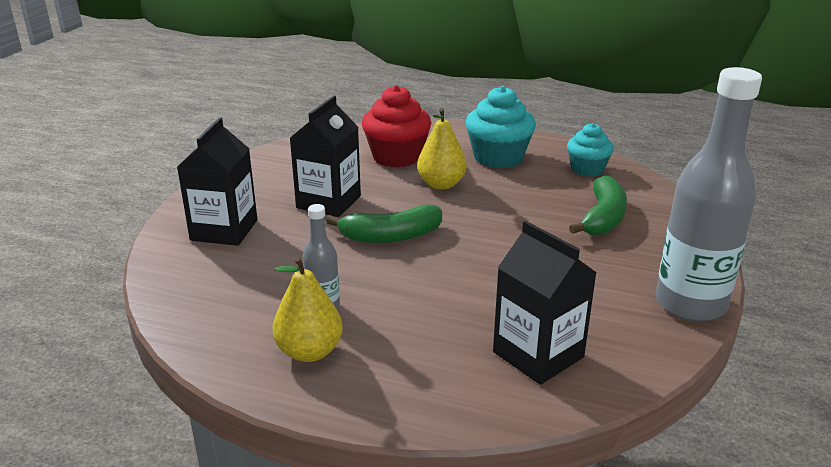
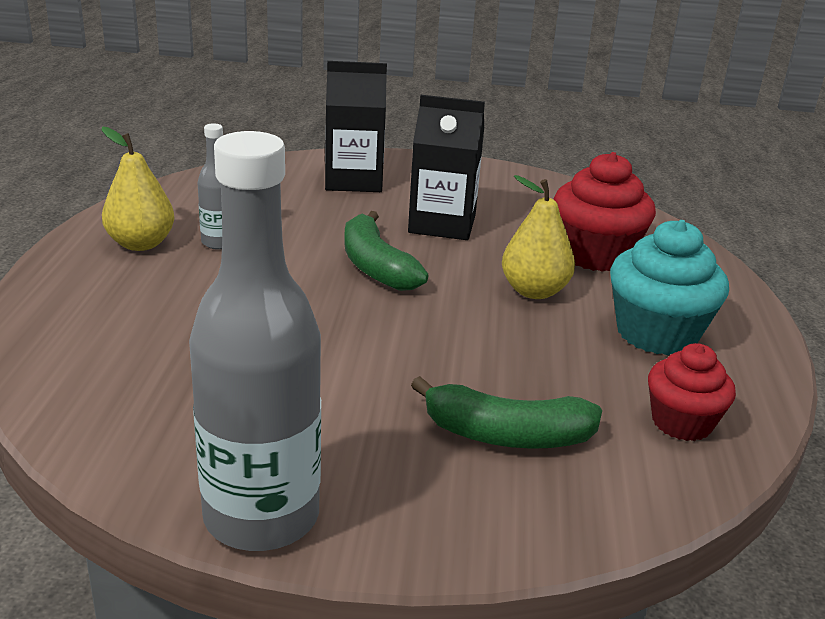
camera: 75 degrees right, 0 degrees up
(538, 354) = (132, 375): black carton -> none
(587, 169) = (681, 422): turquoise cupcake -> red cupcake

